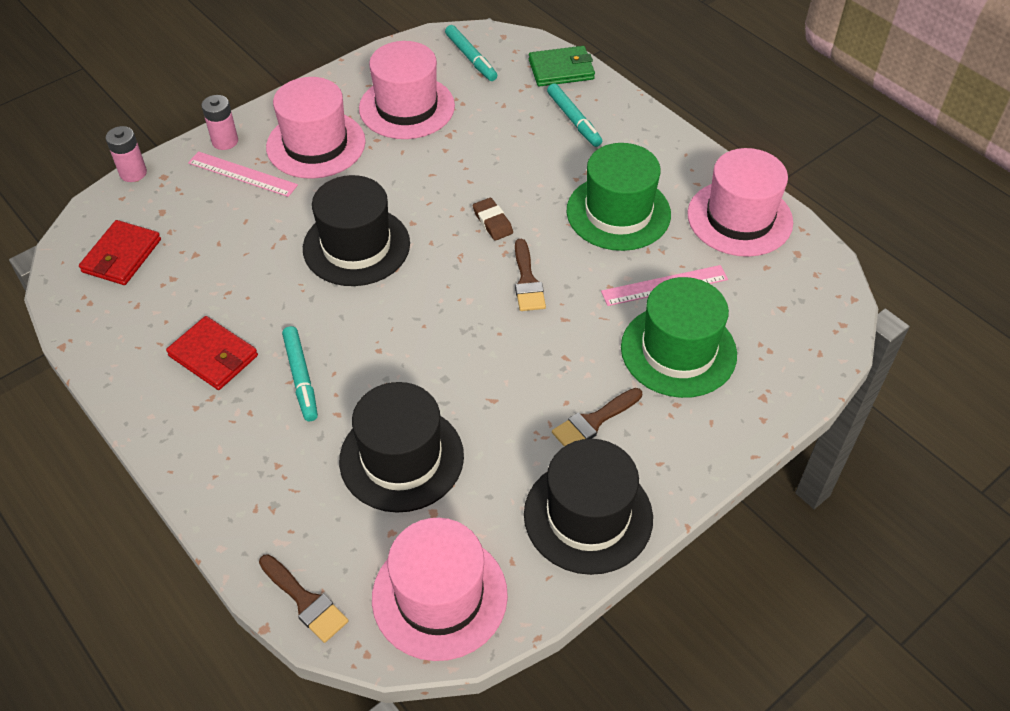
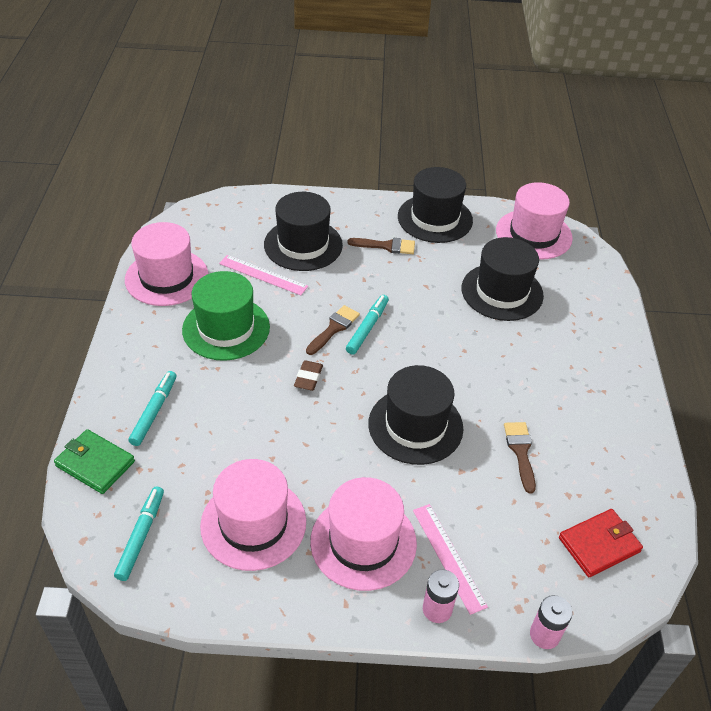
camera: 140 degrees left, 5 degrees down
(213, 356) = (573, 415): red wallet -> none
(301, 377) = (525, 365): turquoise marker -> turquoise marker (367, 328)
(305, 601) = (600, 268): brown brush -> brown brush (520, 452)
(678, 351) = (303, 245): green hat -> black hat

